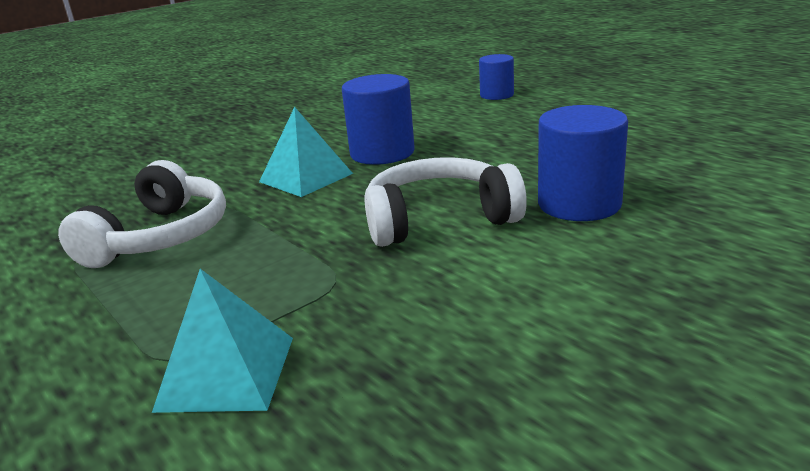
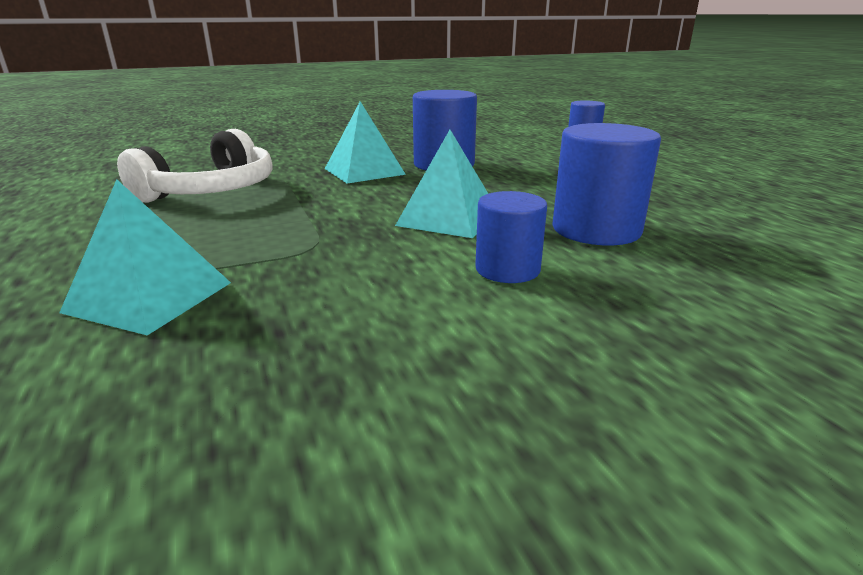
camera: 15 degrees right, 0 degrees up
(438, 219) = (448, 218): white headphones -> turquoise pyramid
(533, 264) = (507, 269): none -> blue cylinder

